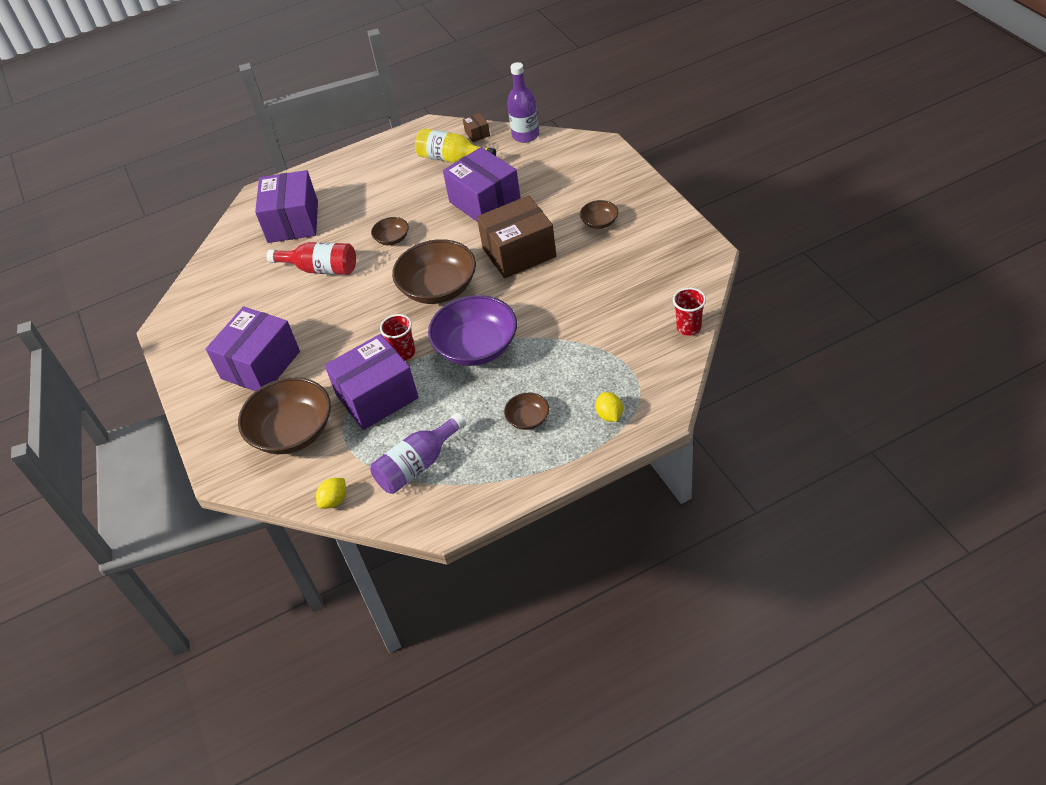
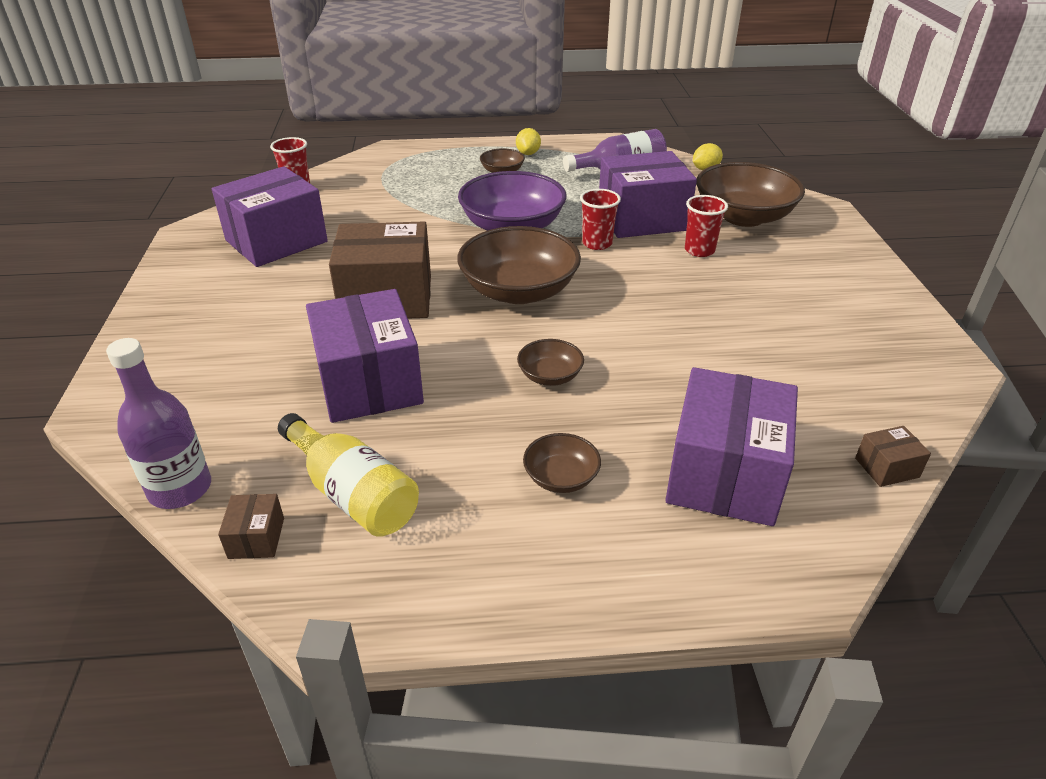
camera: 165 degrees left, 10 degrees down
(217, 251) = (887, 468): none -> brown box
(260, 365) = (784, 279): purple box -> purple box (276, 241)
(320, 269) = (683, 369): red bottle -> none
(324, 374) = (699, 250): none -> red cup
(599, 222) = (253, 298): brown bowl -> brown bowl (561, 477)
(609, 415) = (431, 158): yellow lemon -> yellow lemon (528, 153)

